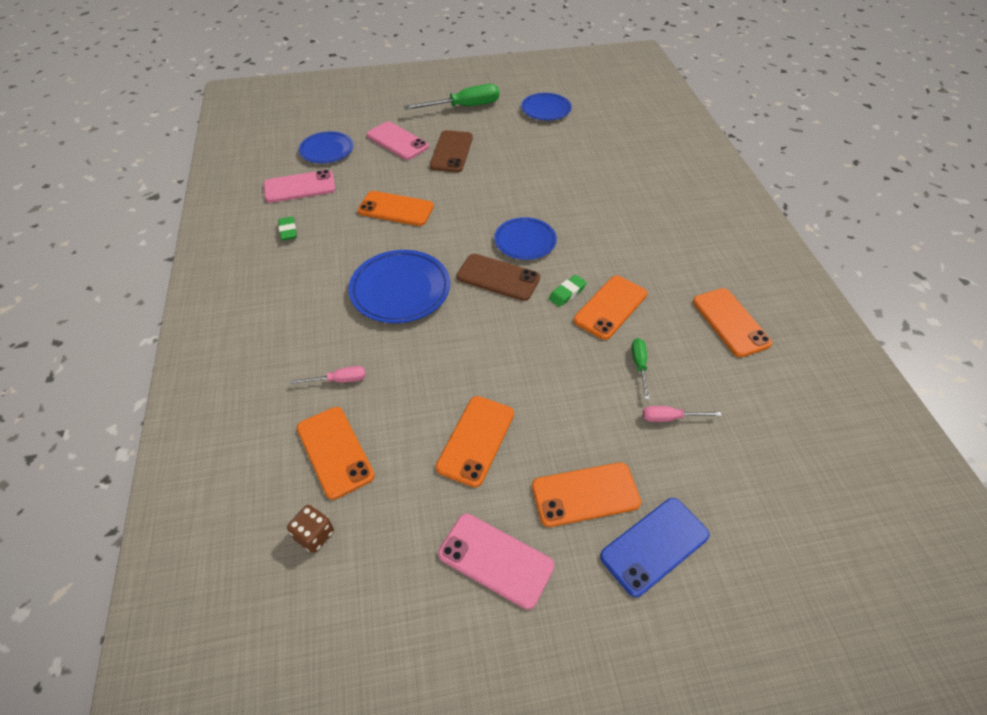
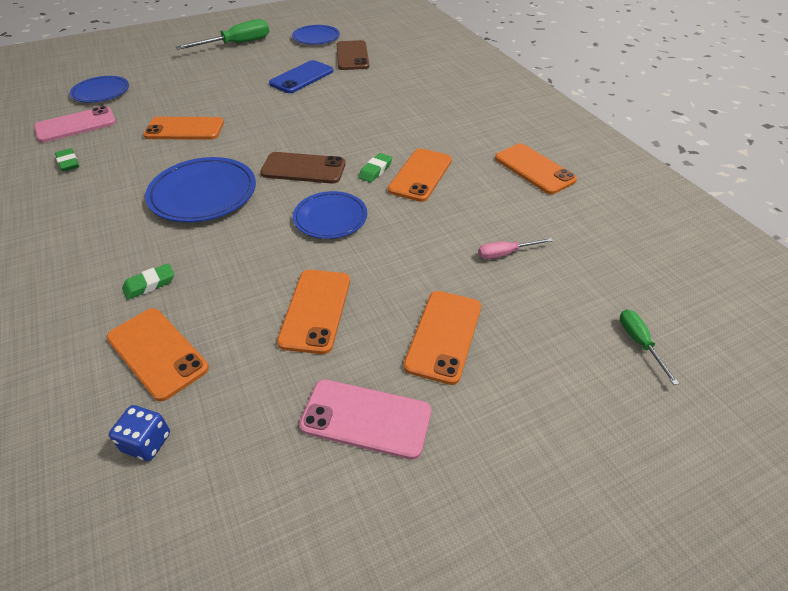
camera: 15 degrees left, 5 degrees down
(314, 535) = (147, 442): brown dice -> blue dice
(339, 380) = (149, 284): pink screwdriver -> green eraser
(397, 141) = (175, 77): pink phone -> none
(451, 152) = (232, 78): brown phone -> brown phone (352, 56)
(525, 241) = (323, 136): blue plate -> blue plate (330, 218)
(585, 494) = (443, 336): orange phone -> orange phone turned 45 degrees counterclockwise
(639, 365) = (462, 216): green screwdriver -> green screwdriver (639, 343)
(654, 546) = (527, 367): blue phone -> blue phone (302, 77)

